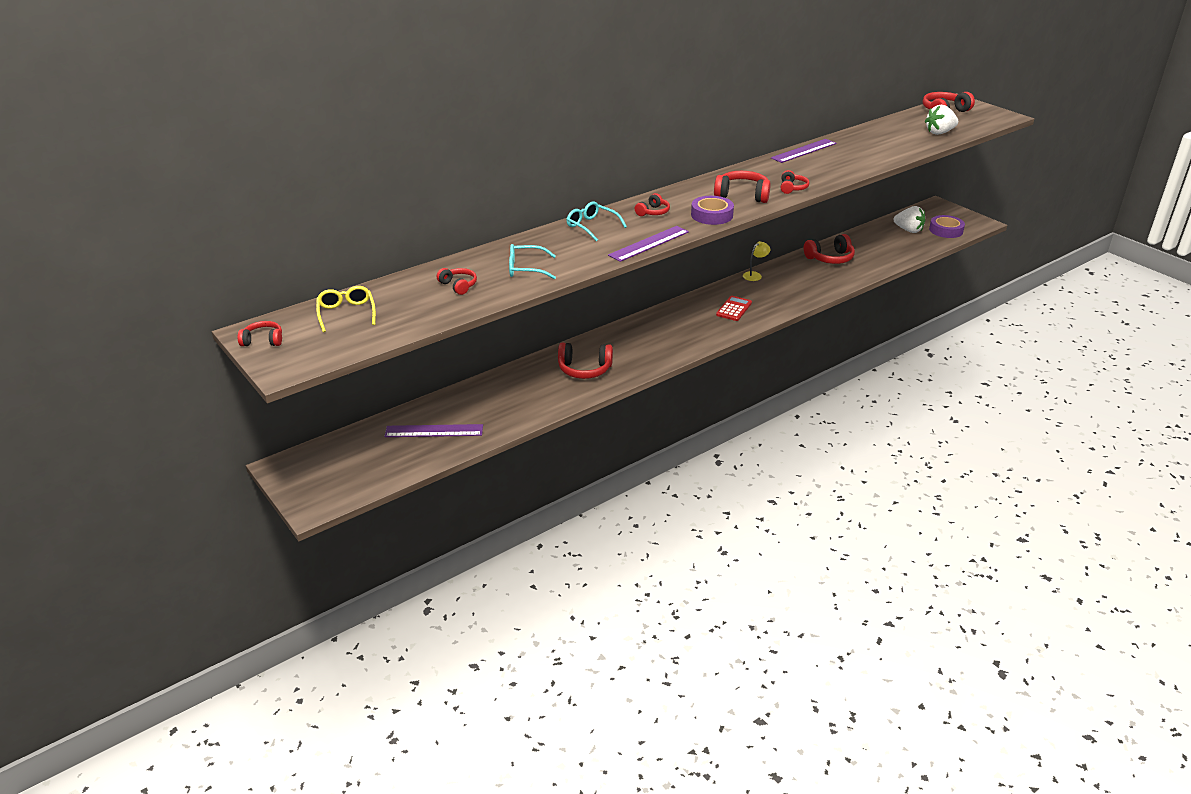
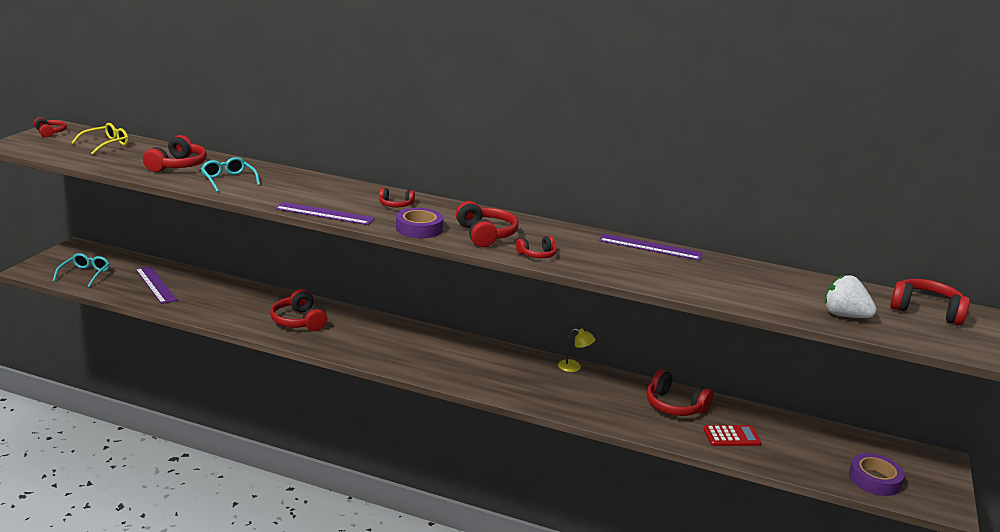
camera: 55 degrees right, 10 degrees down
(458, 286) = (178, 165): red headphones -> red headphones, size x1.71
(592, 226) = (337, 188): turquoise glasses -> turquoise glasses (85, 274)
(734, 309) = (487, 370): red calculator -> red calculator (731, 436)
(908, 230) = (829, 449): white strawberry -> none

